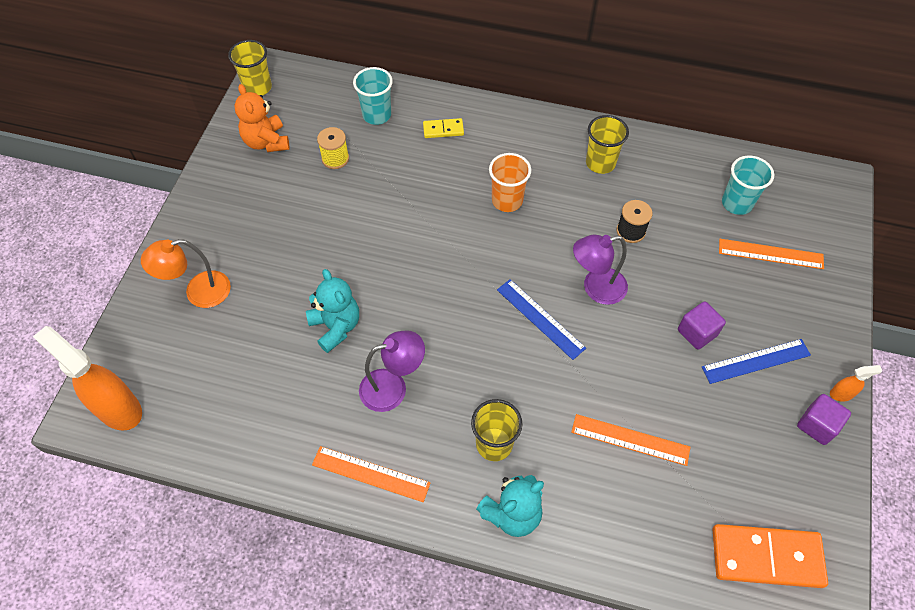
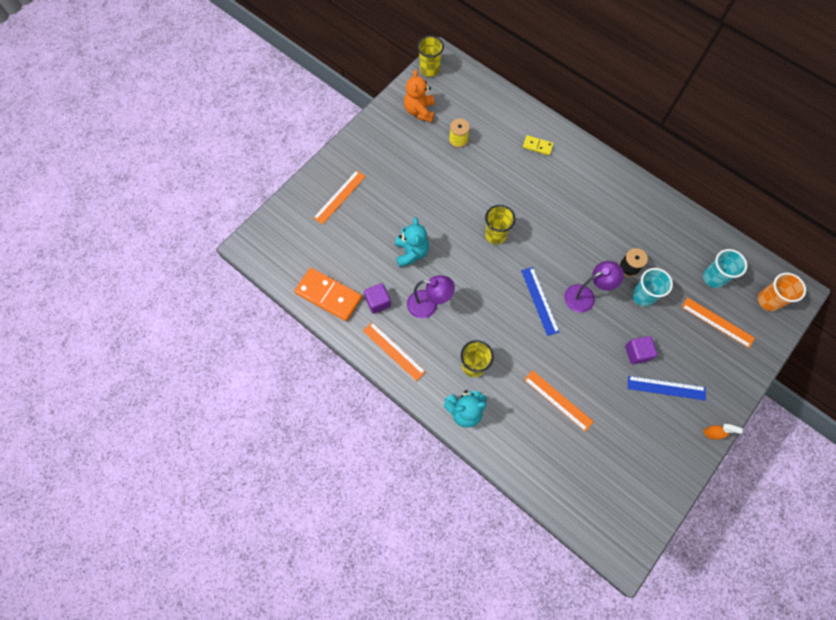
camera: 25 degrees right, 10 degrees up
(118, 409) = (269, 250): orange spray bottle -> none
(198, 292) = (339, 197): orange lamp -> orange ruler
(377, 115) = (498, 119): turquoise cup -> turquoise cup (643, 296)
(507, 201) = (556, 213): orange cup -> orange cup (768, 300)
(596, 288) = (585, 296): purple lamp -> purple lamp turned 150 degrees clockwise
(600, 163) = (633, 211): yellow cup -> yellow cup (495, 235)
(766, 557) = (605, 506): orange domino -> orange domino (328, 295)
(817, 425) = (683, 445): purple cube -> purple cube (378, 302)

